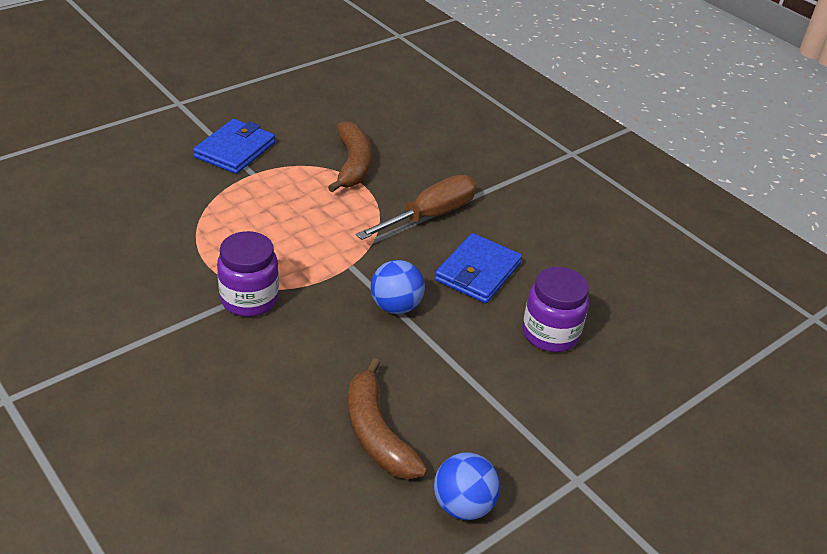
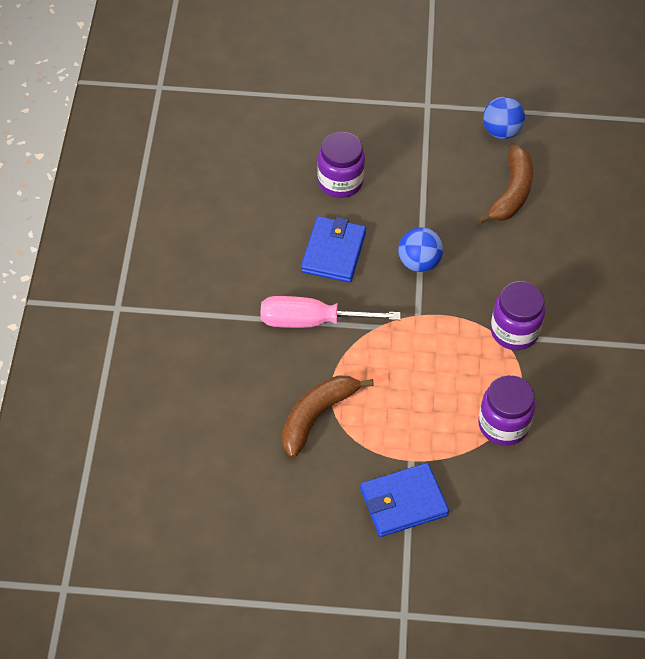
camera: 135 degrees left, 15 degrees up
(198, 227) = (503, 425): none -> purple jar
(429, 215) = (312, 321): brown screwdriver -> pink screwdriver
(478, 272) = (333, 252): blue wallet -> blue wallet turned 60 degrees counterclockwise

